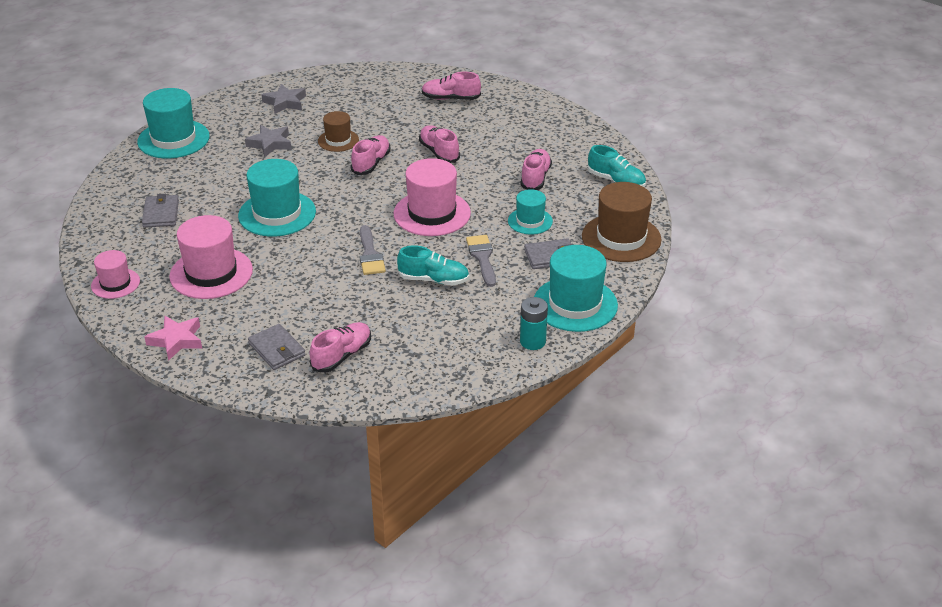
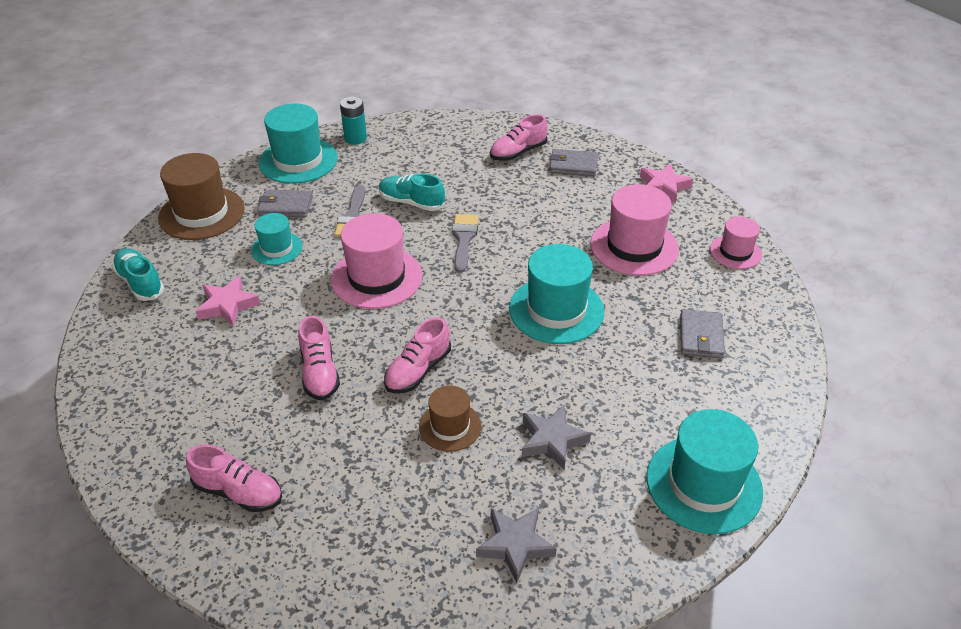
camera: 165 degrees left, 5 degrees up
(277, 349) = (573, 165): grey wallet -> grey wallet turned 60 degrees counterclockwise
(535, 178) = (227, 305): pink shoe -> pink star

